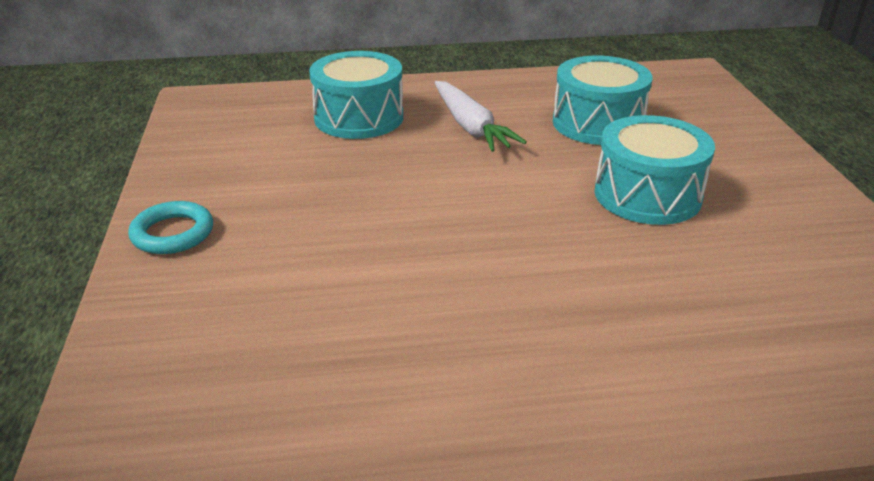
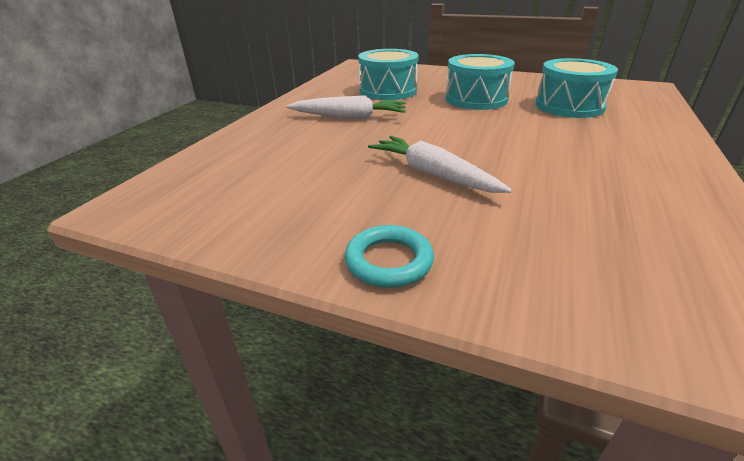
camera: 60 degrees left, 0 degrees up
(353, 217) = (433, 174): none -> white carrot
(359, 118) = (284, 145): turquoise drum -> turquoise drum (569, 106)

